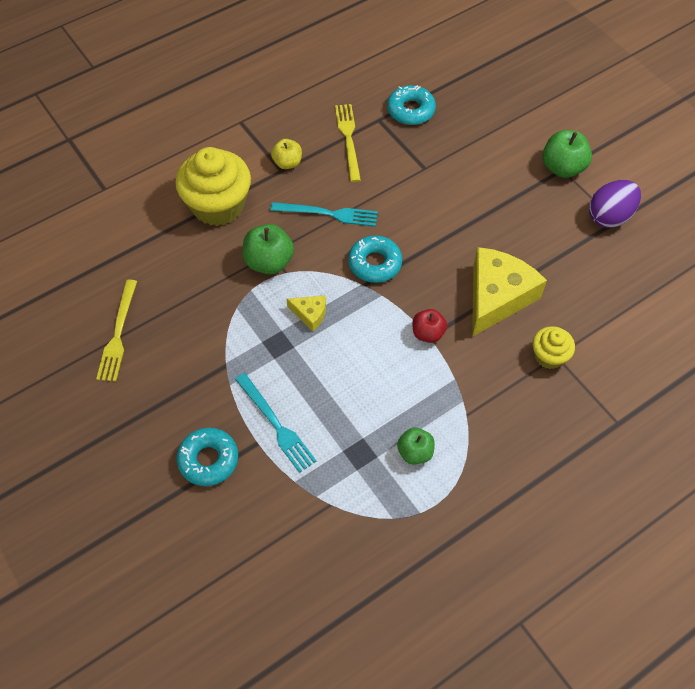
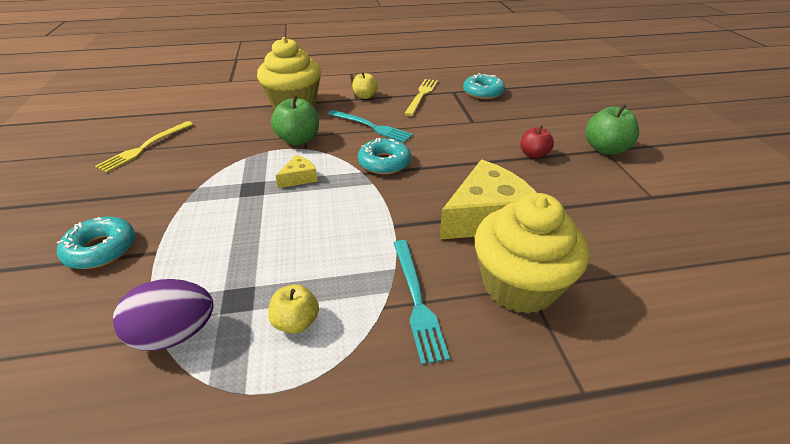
camera: 25 degrees right, 20 degrees down
(276, 424) = (187, 244): turquoise fork -> turquoise fork (417, 300)
(310, 314) = (299, 178): yellow cheese -> yellow cheese turned 90 degrees counterclockwise
(415, 452) = (296, 322): green apple -> yellow apple
(428, 333) = (394, 223): red apple -> red apple (533, 154)
(549, 356) = (519, 284): yellow cupcake -> yellow cupcake, size x1.93
(609, 216) = (645, 191): purple egg -> purple egg (175, 334)

